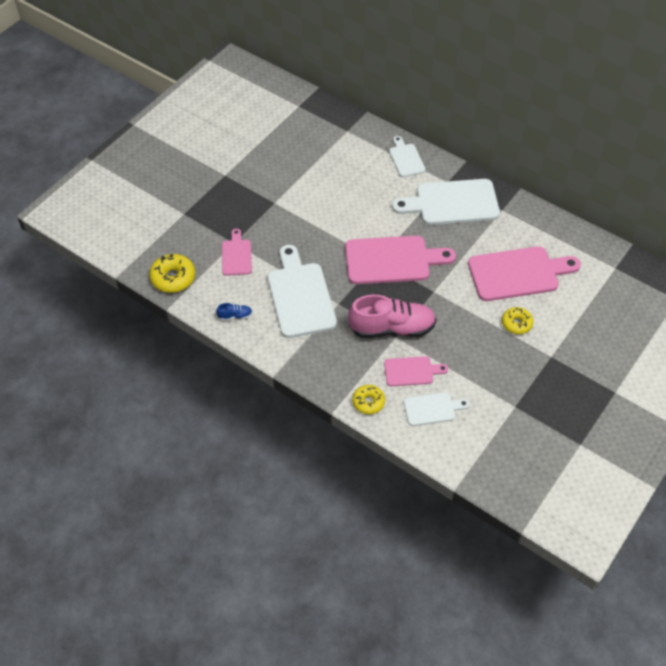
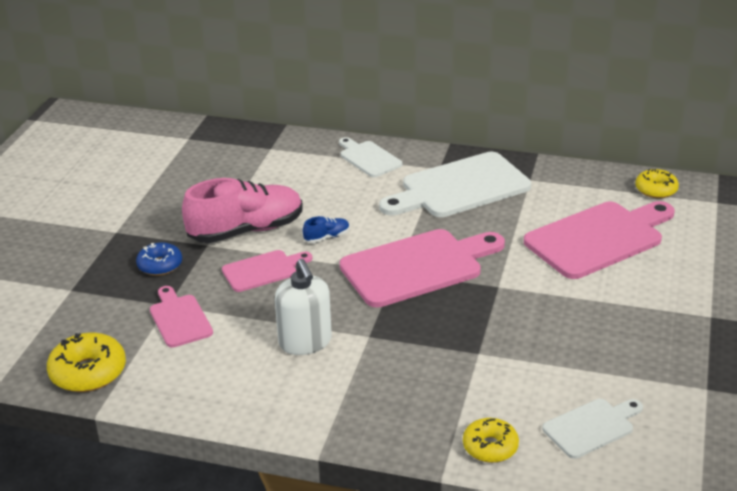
camera: 20 degrees left, 20 degrees down
(235, 316) = (214, 394): blue shoe -> blue shoe (327, 237)
(241, 210) = (160, 265): none -> blue donut
(300, 296) = (305, 342): white cutting board -> white soap dispenser
(392, 328) = (467, 344): pink shoe -> pink shoe (246, 231)
(411, 371) = (529, 389): pink cutting board -> pink cutting board (263, 270)
(516, 323) = (637, 292): yellow donut -> yellow donut (656, 190)

